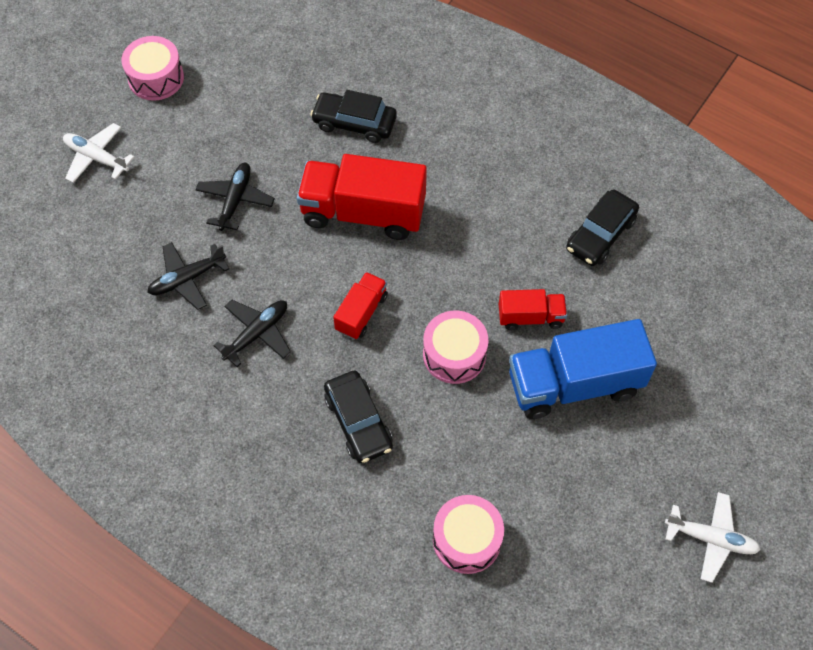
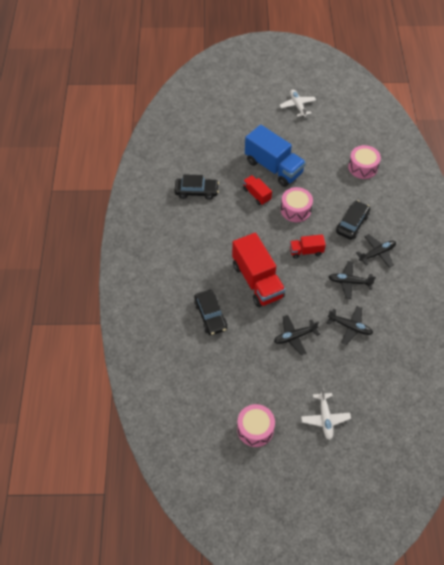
camera: 125 degrees left, 5 degrees down
(272, 415) = (377, 253): none -> black plane

